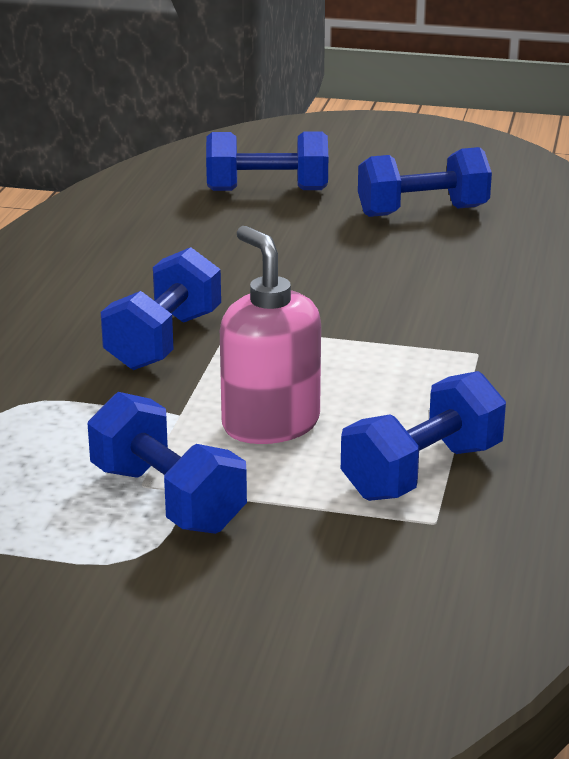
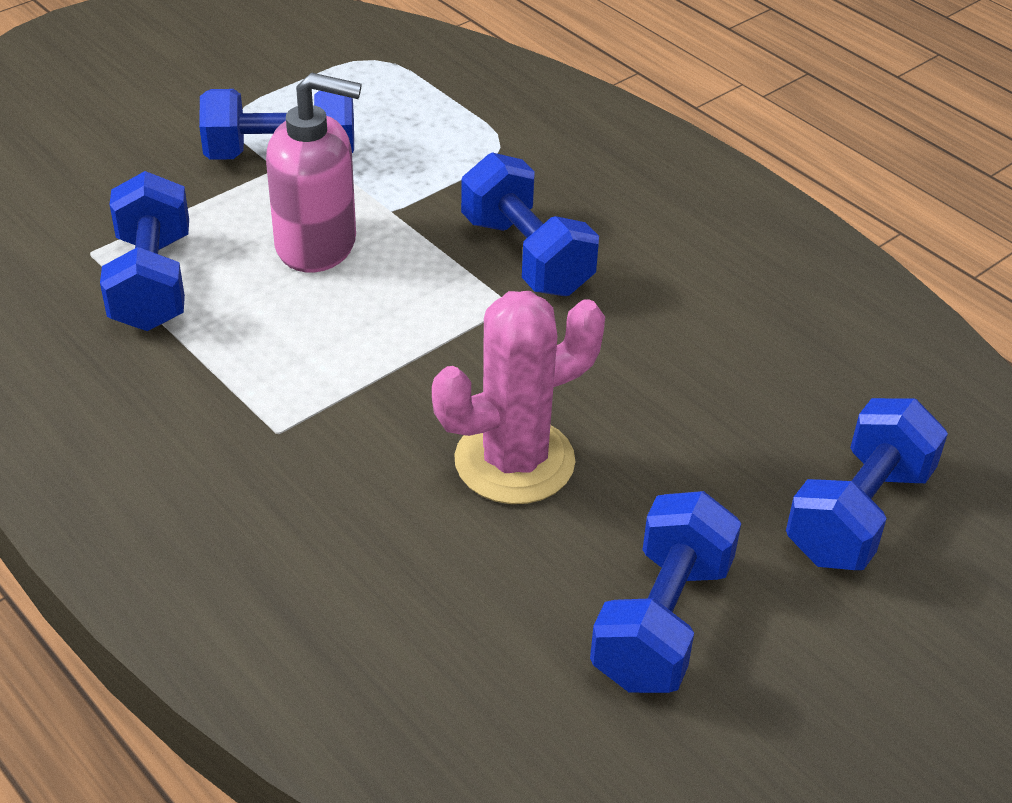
camera: 125 degrees right, 15 degrees up
(375, 277) = (514, 461): none -> pink cactus

